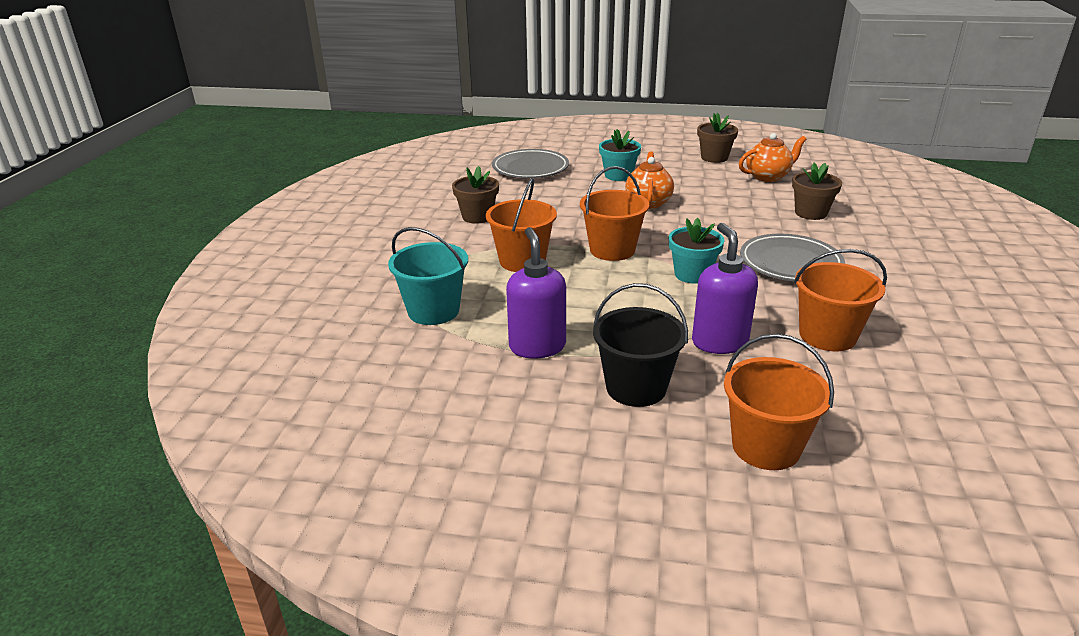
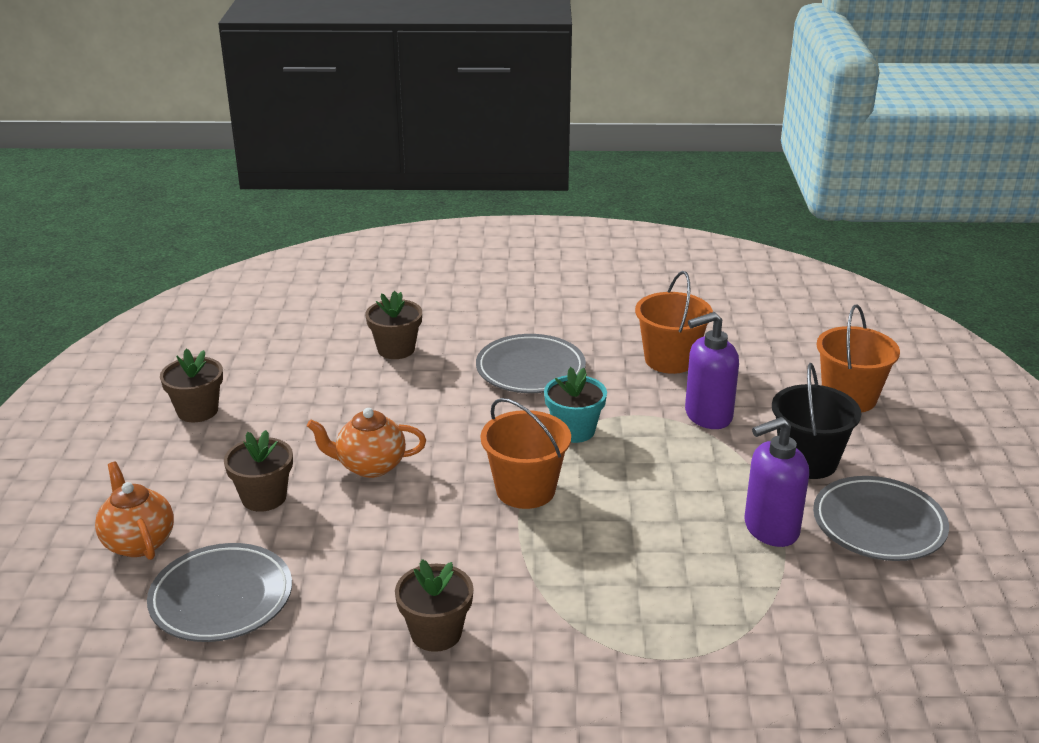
camera: 100 degrees left, 0 degrees up
(433, 311) = (733, 625): turquoise bucket -> none
(522, 261) = (576, 564): orange bucket -> none
(525, 409) = (878, 524): none -> grey plate
(618, 175) = (264, 497): turquoise flower pot -> brown flower pot
(768, 177) = (278, 371): orange teapot -> orange teapot (138, 542)

